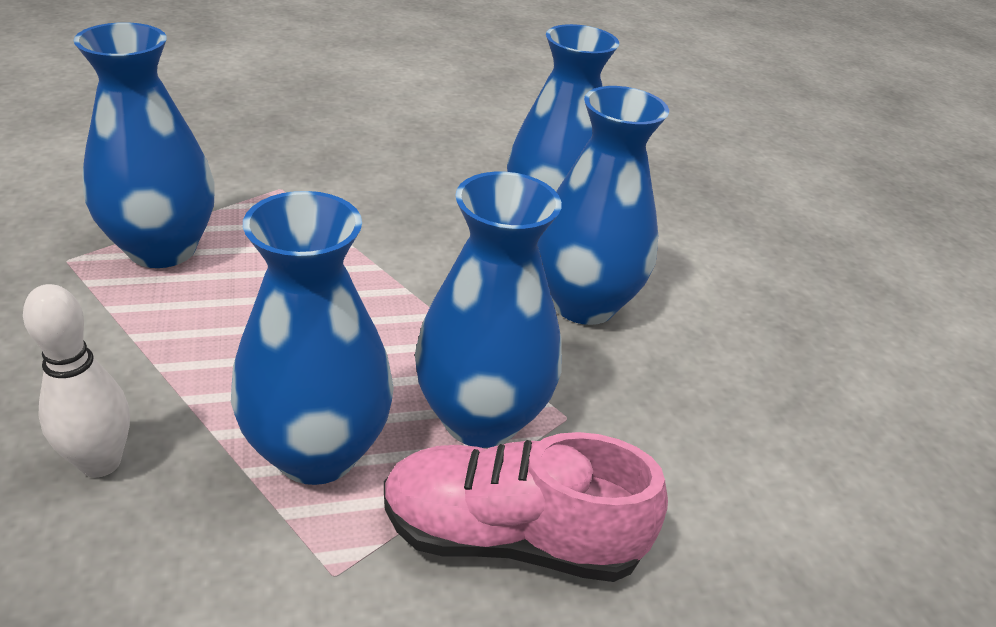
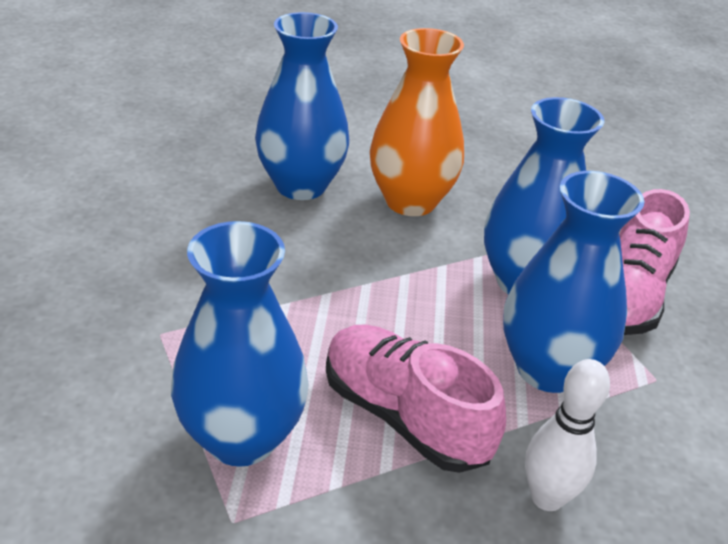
camera: 70 degrees left, 0 degrees up
(208, 341) = (404, 416): none -> pink shoe
(583, 304) = (410, 201): blue vase -> orange vase

